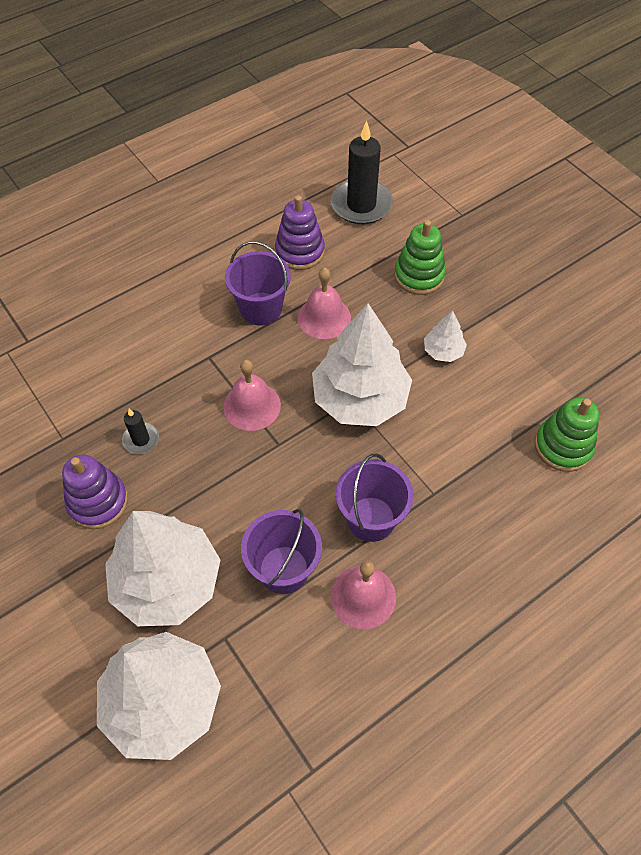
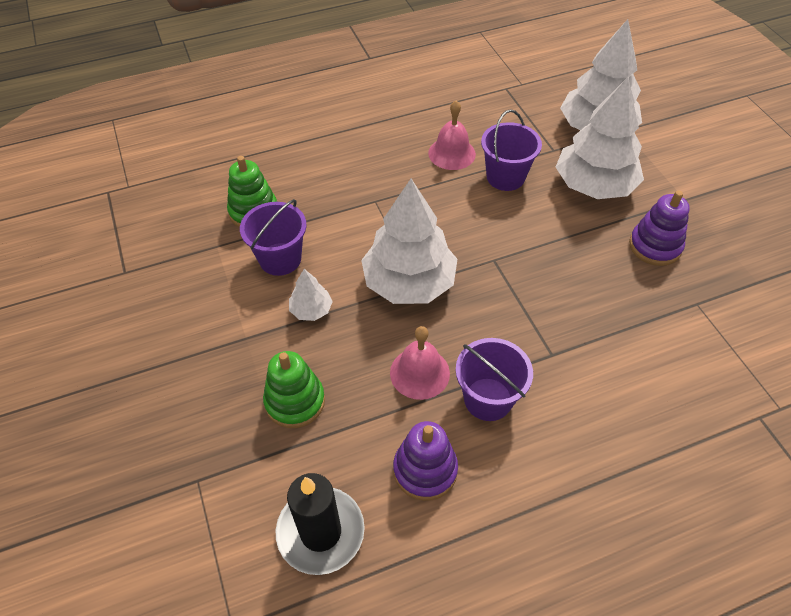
camera: 165 degrees left, 5 degrees down
(141, 439) = (620, 288): black candle -> none
(252, 406) = (513, 296): pink bell -> none
(371, 519) = (431, 194): purple bucket -> purple bucket (280, 259)

